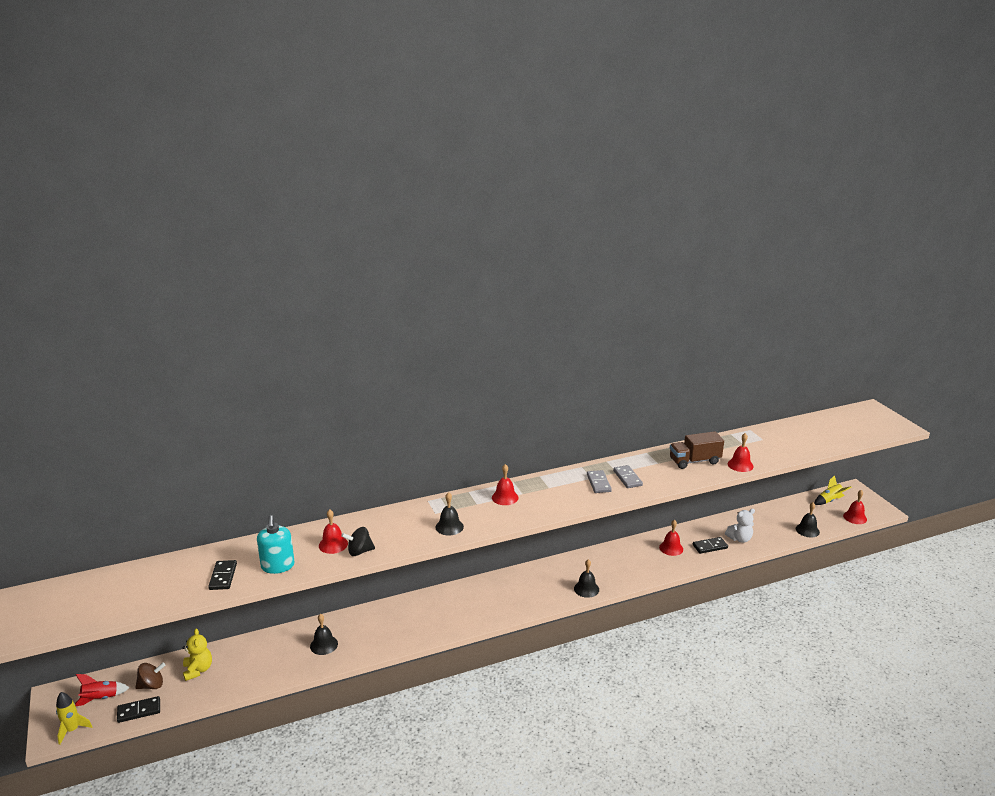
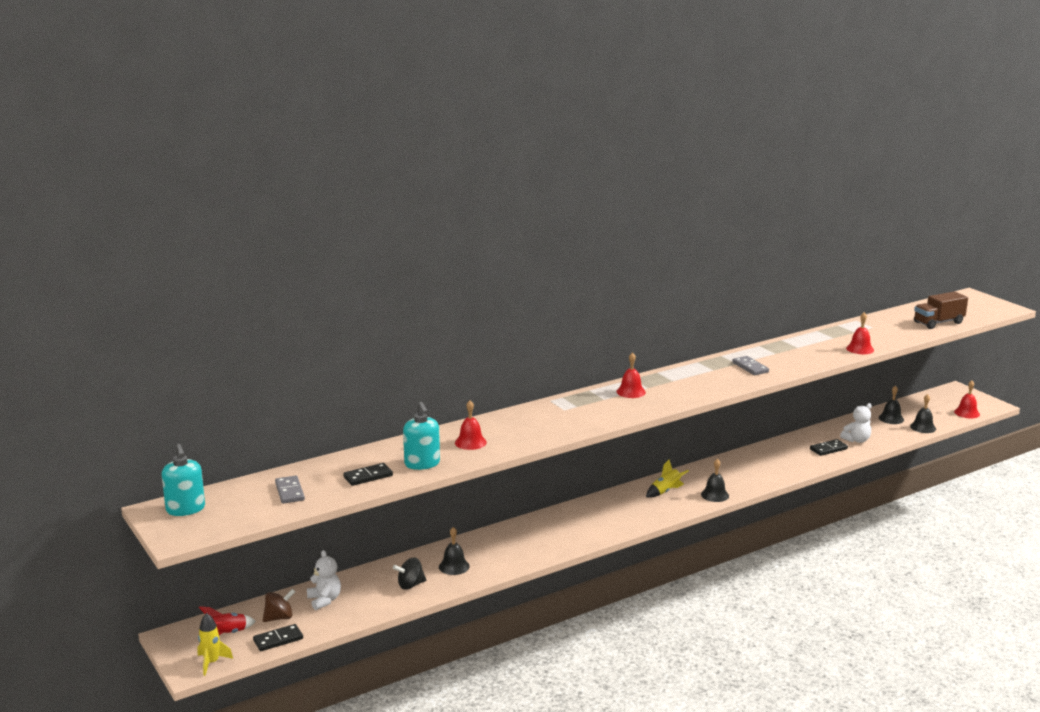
camera: 10 degrees left, 5 degrees down
(49, 598) = (185, 509): none -> turquoise soap dispenser
(198, 670) = (324, 600): yellow teddy bear -> white teddy bear
(223, 576) = (368, 476): black domino -> black domino turned 75 degrees clockwise
(359, 552) = (503, 445): black spinning top -> black spinning top (410, 585)
(449, 527) = (586, 419): black bell -> black bell (891, 418)
(598, 483) = (722, 373): grey domino -> grey domino (289, 492)
(671, 548) = (788, 454): red bell -> none
(694, 461) = (812, 349): brown truck -> brown truck (938, 323)
(829, 500) = (936, 401): yellow rocket -> yellow rocket (665, 491)

